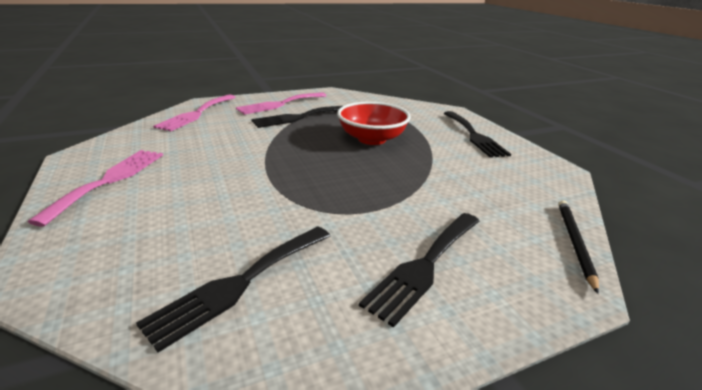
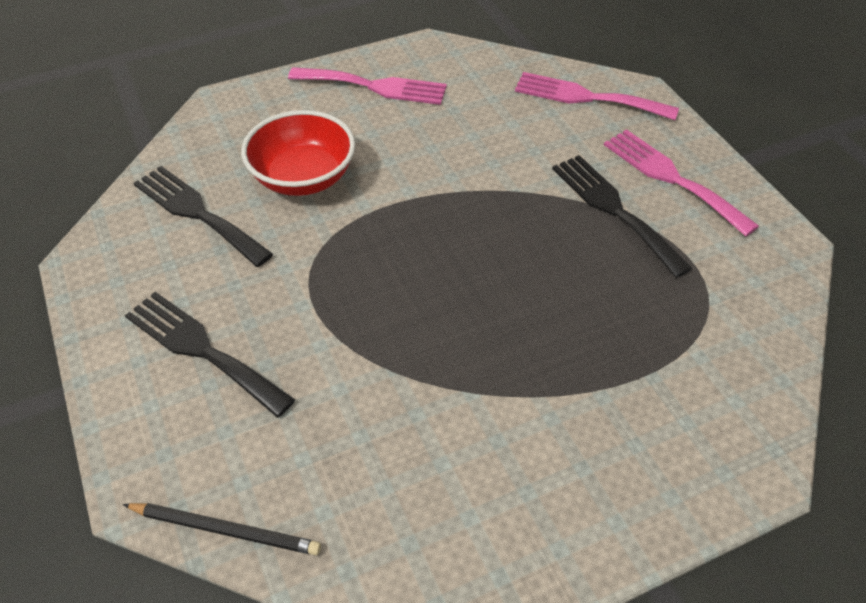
camera: 90 degrees right, 20 degrees up
(372, 139) = (542, 310): red bowl -> red bowl (303, 177)
(474, 135) = (604, 485): black fork -> none

